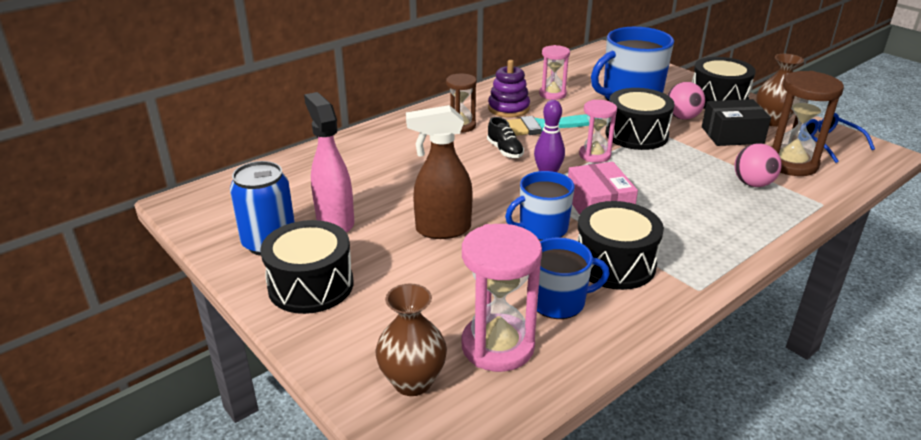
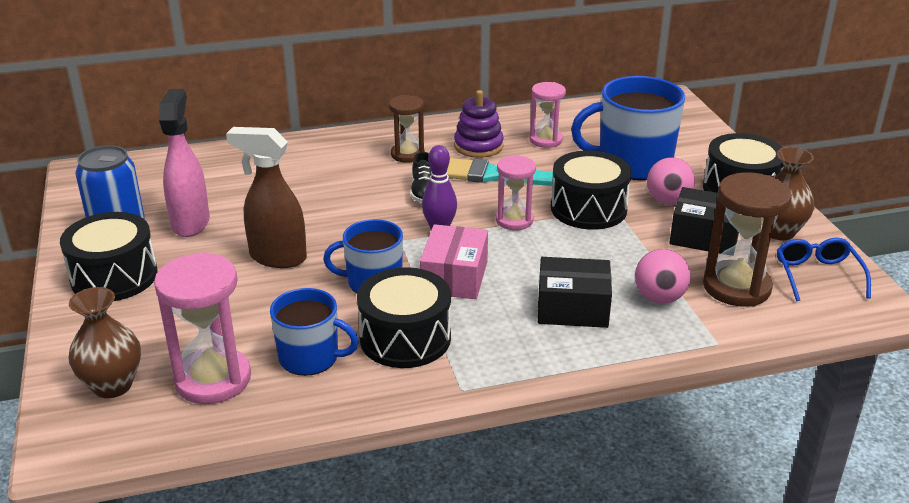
camera: 25 degrees right, 0 degrees up
(706, 206) = (572, 308): none -> black box

